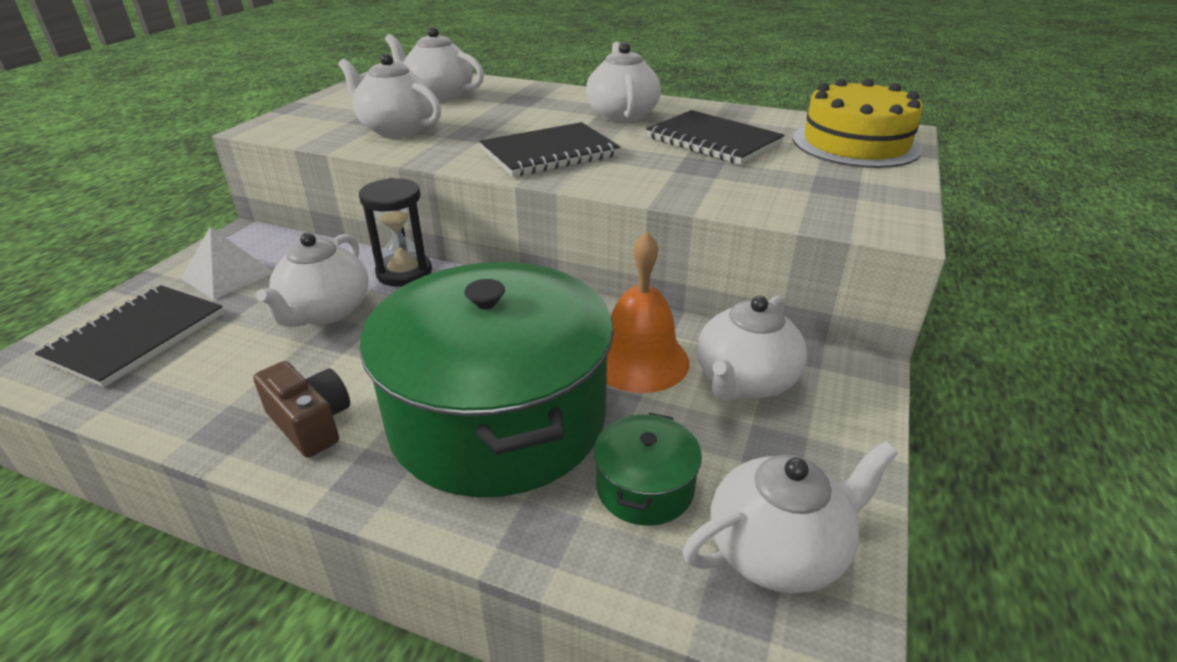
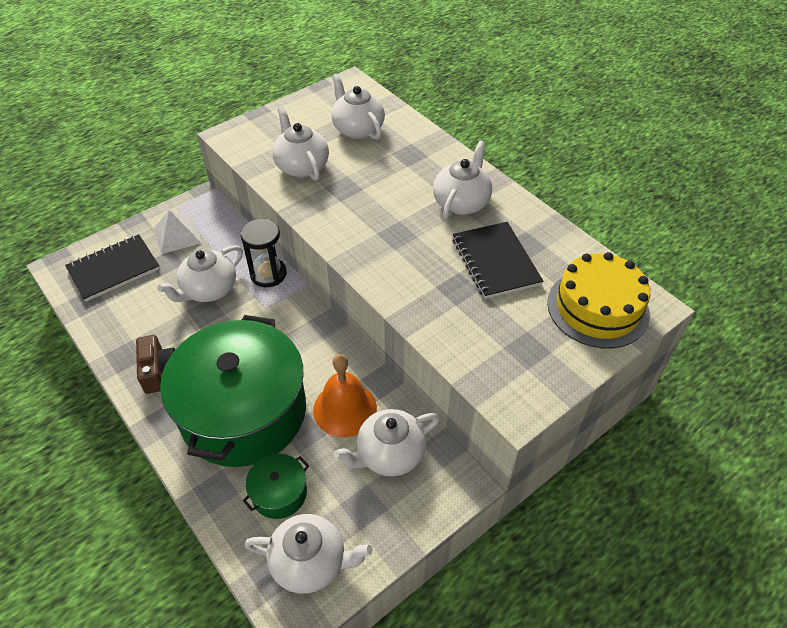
camera: 30 degrees right, 15 degrees up
(549, 153) = (373, 233): black notebook -> none

